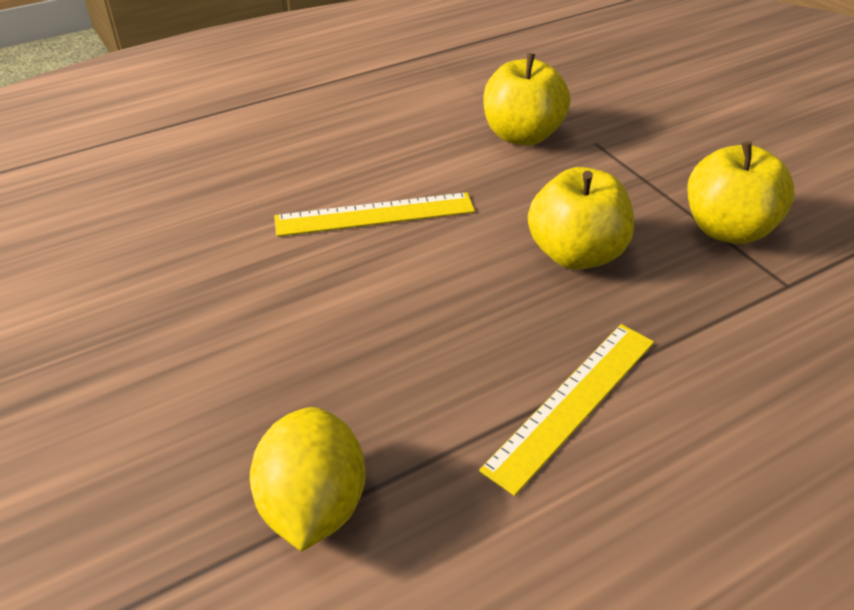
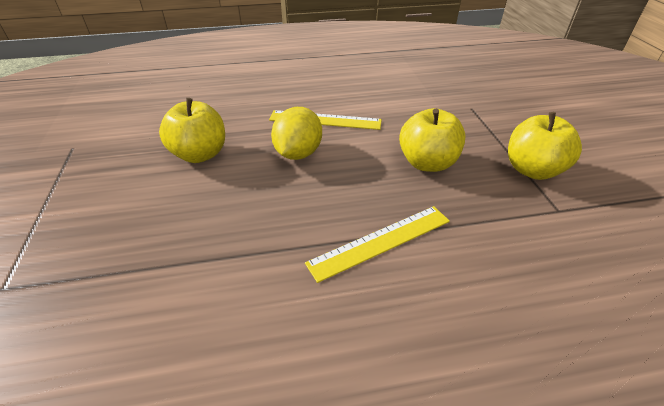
camera: 20 degrees right, 0 degrees up
(313, 505) = (207, 254): yellow lemon -> yellow lemon (298, 153)
(522, 135) = (429, 97): yellow apple -> yellow apple (200, 154)

